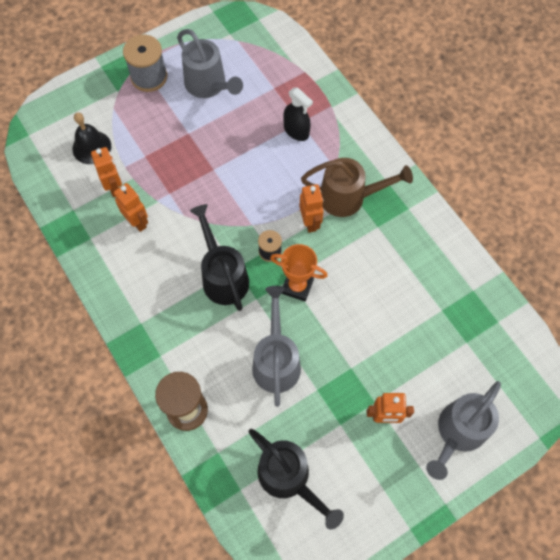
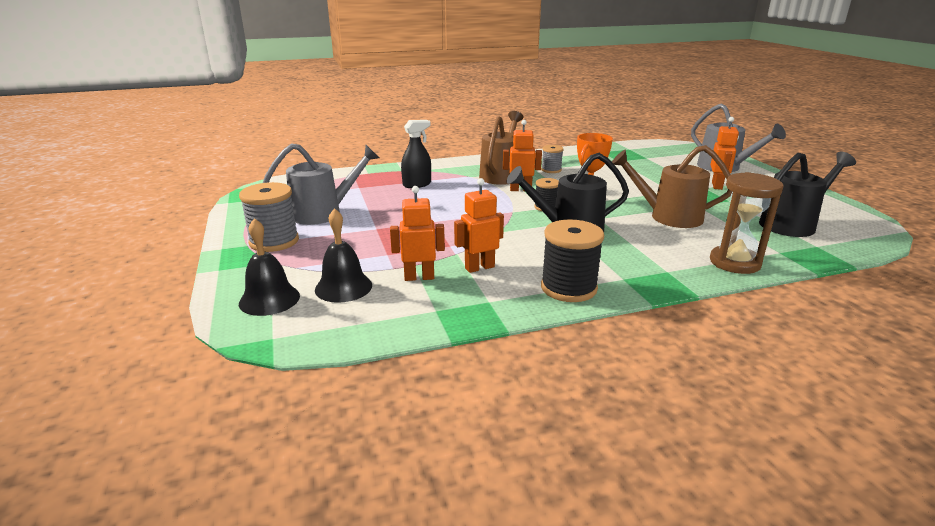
camera: 75 degrees left, 40 degrees down
(69, 113) = (269, 299): none -> black bell
(118, 286) = (568, 288): none -> black spool
(276, 360) = (667, 217): grey watering can -> brown watering can
(381, 242) = (551, 170): none -> grey spool

